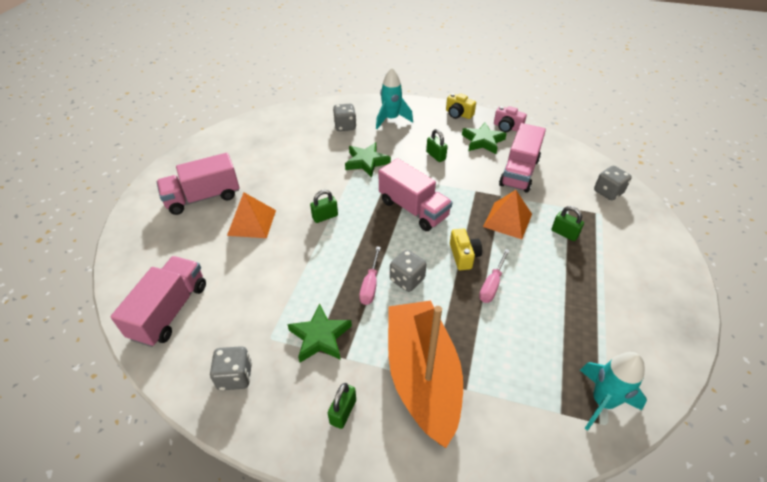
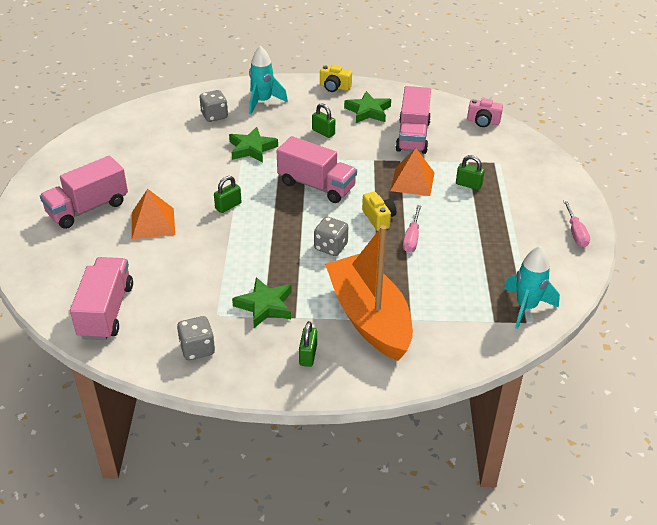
camera: 15 degrees left, 5 degrees down
(370, 285) = (297, 257): pink screwdriver -> pink screwdriver (575, 232)
(507, 127) = (389, 94): pink camera -> pink camera (483, 121)
(608, 192) = (502, 142): grey dice -> none

